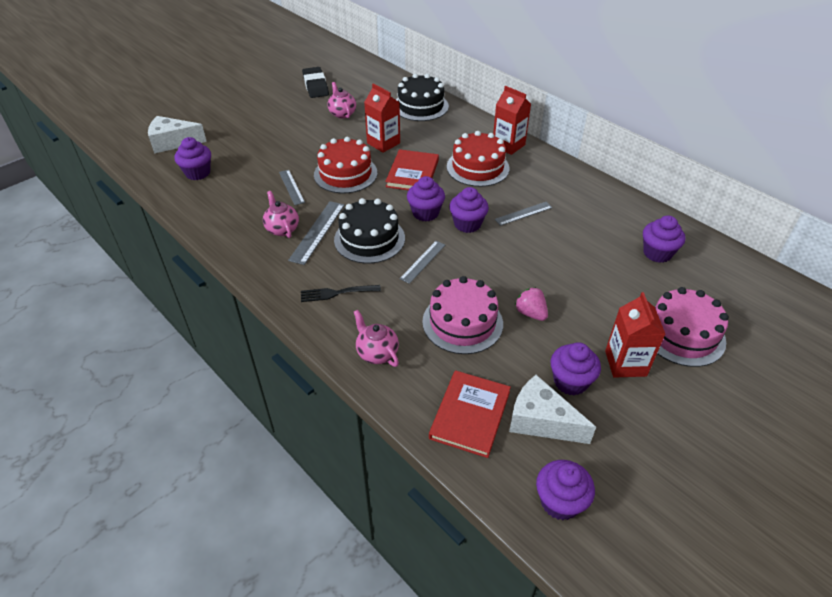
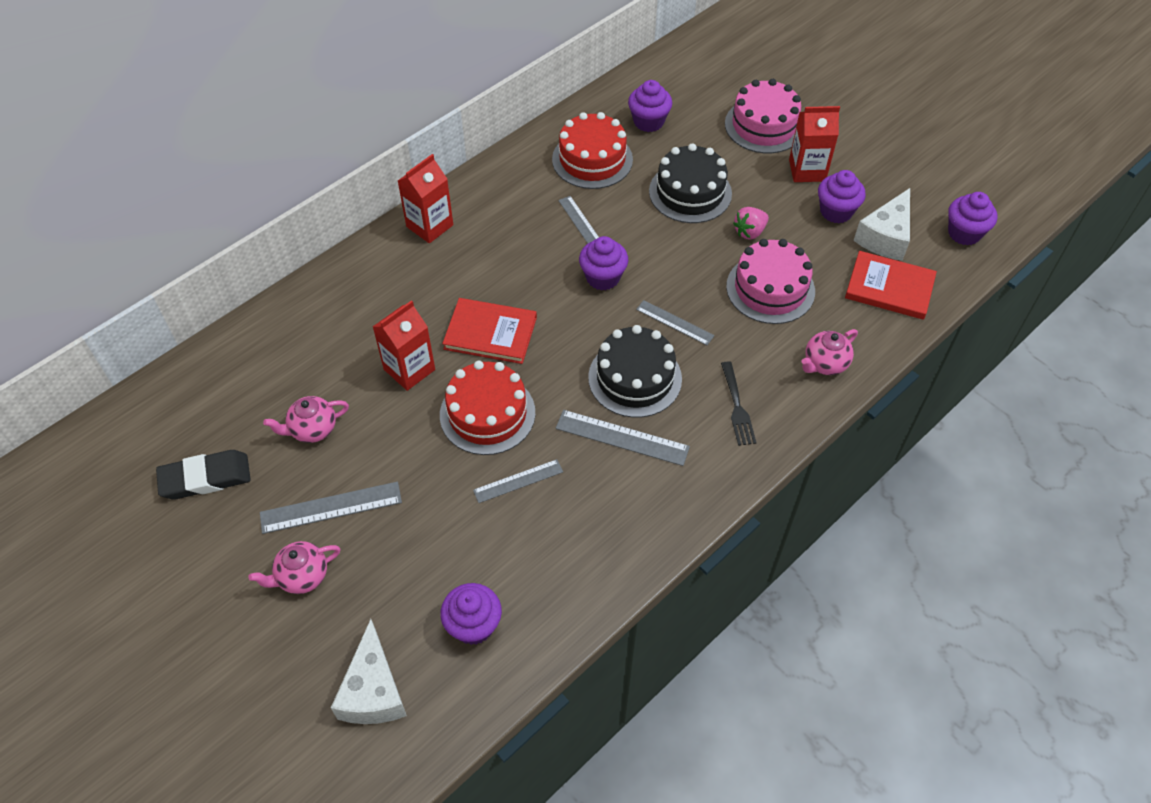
camera: 90 degrees left, 10 degrees up
(282, 229) = (617, 481): pink teapot -> pink teapot (302, 576)
(288, 123) = (331, 507): none -> grey ruler
(420, 106) = (306, 323): black cake -> black cake (690, 192)
(425, 213) = (581, 319): purple cupcake -> none
(477, 167) = (481, 261): red cake -> red cake (592, 159)

